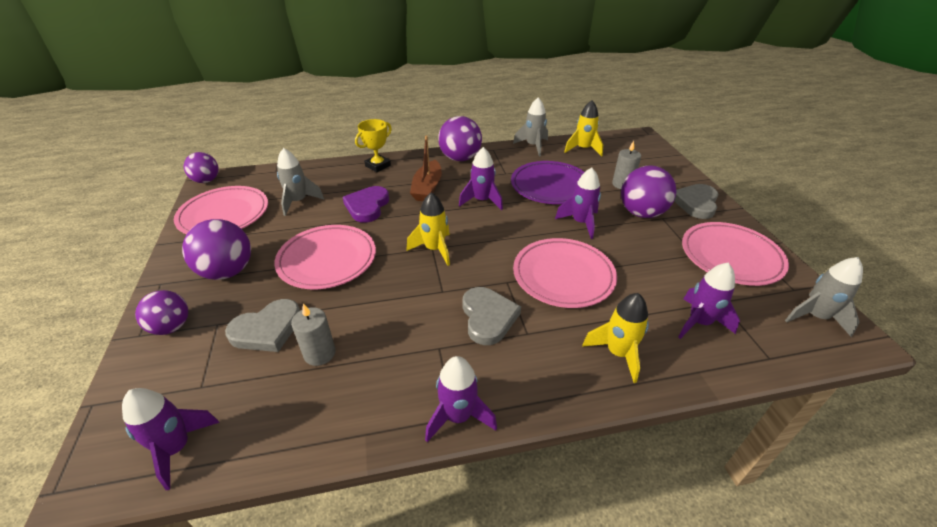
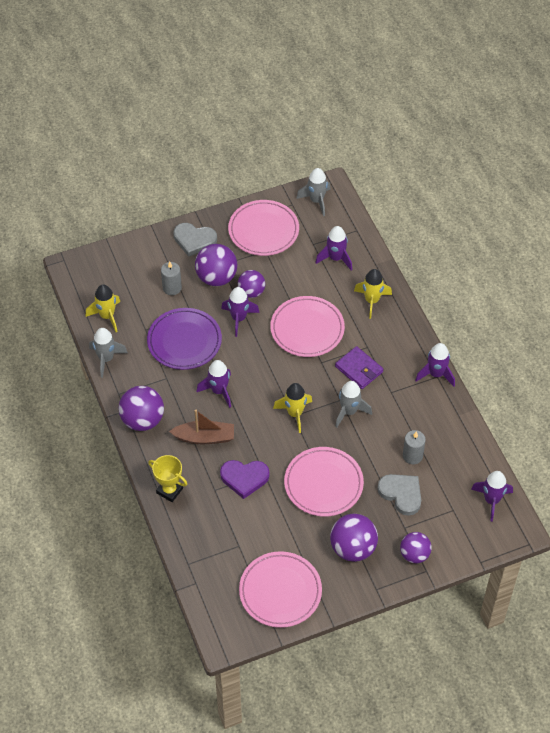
camera: 100 degrees left, 15 degrees up
(206, 181) = (225, 640): purple ball -> purple ball (251, 292)
(298, 202) = (248, 537): grey rocket -> grey rocket (349, 411)
(488, 317) = (359, 369): grey heart -> purple wallet

